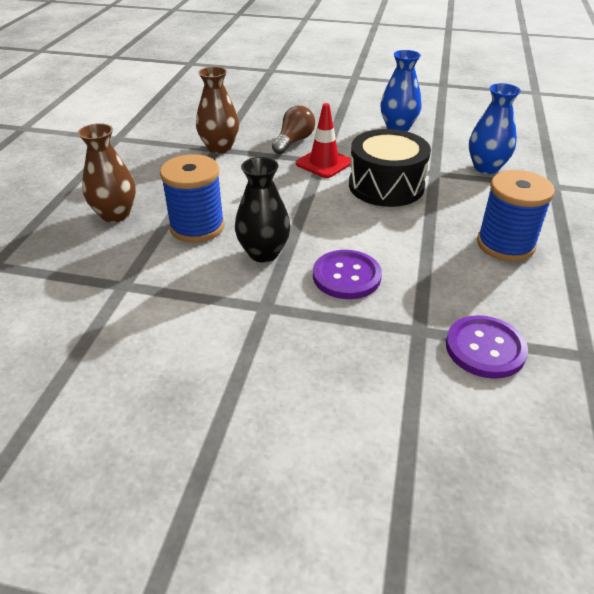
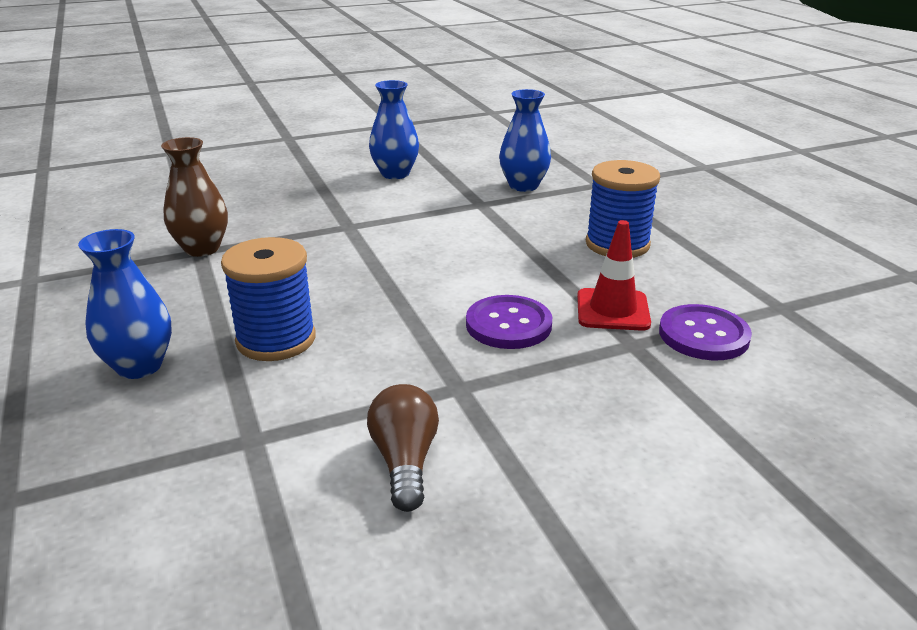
camera: 35 degrees left, 10 degrees down
(115, 214) = (139, 366): brown vase -> blue vase
(263, 253) = (392, 336): black vase -> none
(294, 141) = (292, 217): brown light bulb -> brown light bulb (405, 461)
(324, 163) = (354, 228): red traffic cone -> red traffic cone (612, 310)
(386, 186) = (447, 229): black drum -> none

